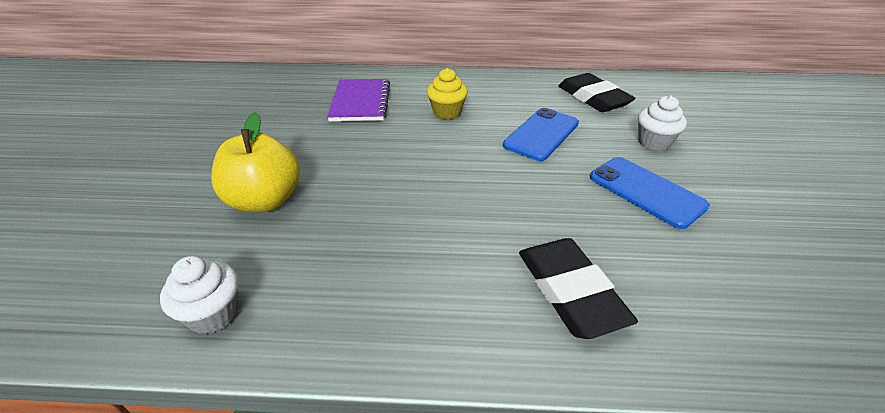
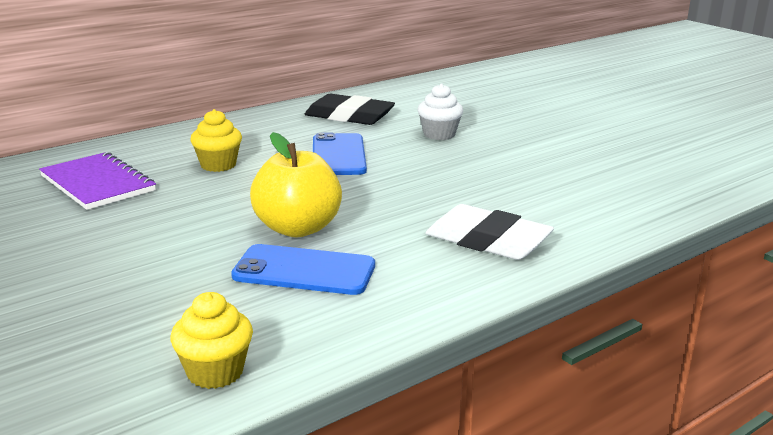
camera: 40 degrees left, 15 degrees down
(214, 314) = (215, 372): white cupcake -> yellow cupcake
(265, 200) = (124, 290): yellow apple -> yellow apple (297, 228)
(570, 291) = (488, 240): black eraser -> white eraser
(646, 191) = (470, 167): blue phone -> blue phone (304, 271)

